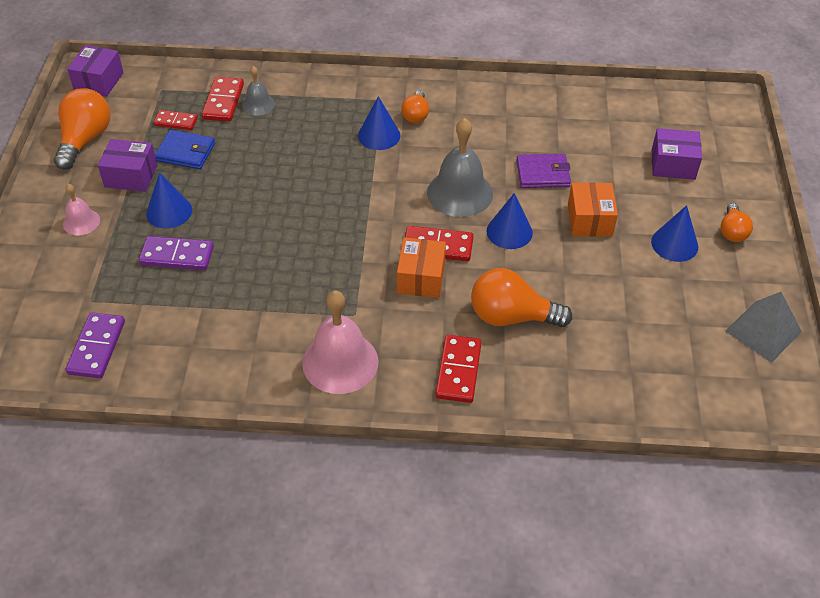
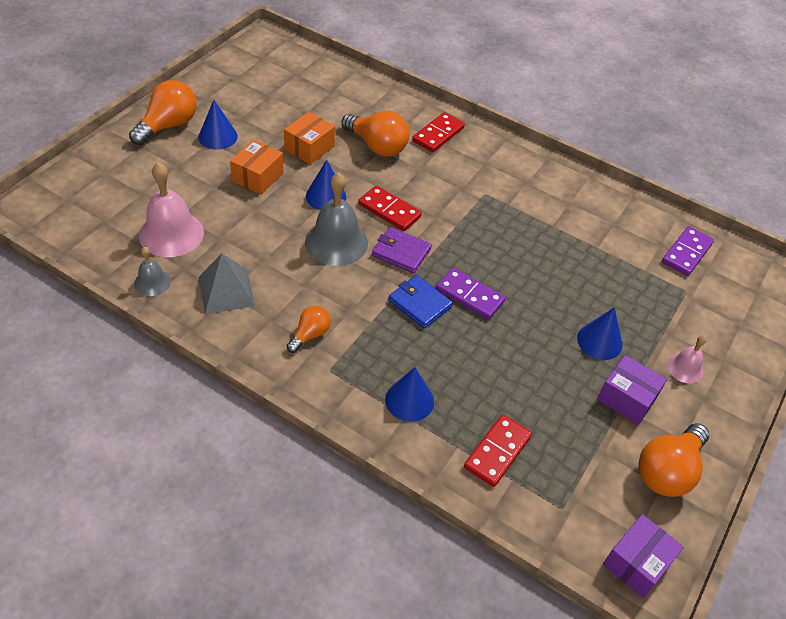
camera: 155 degrees left, 0 degrees up
(176, 122) = (560, 448): red domino -> none
(177, 255) = (604, 296): purple domino -> purple domino (469, 296)
(185, 152) = (563, 401): blue wallet -> blue wallet (420, 304)
(258, 104) = (461, 428): grey bell -> grey bell (152, 282)
(340, 362) = (513, 171): pink bell -> pink bell (171, 233)
(379, 135) = (362, 329): blue cone -> blue cone (409, 400)
(421, 278) = (420, 195): orange box -> orange box (309, 148)
(542, 173) = (253, 226): purple wallet -> purple wallet (401, 252)
(673, 164) = (144, 185): purple box -> none
(732, 231) = (168, 126): orange light bulb -> orange light bulb, size x1.74
(763, 331) = (229, 73): grey pyramid -> grey pyramid (226, 291)

